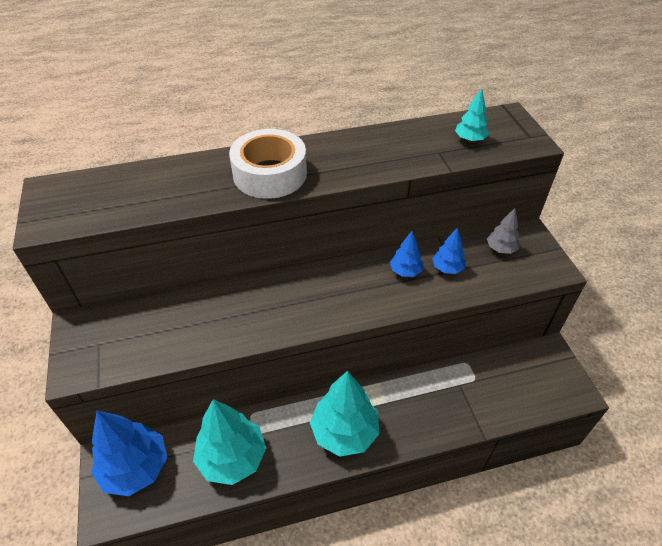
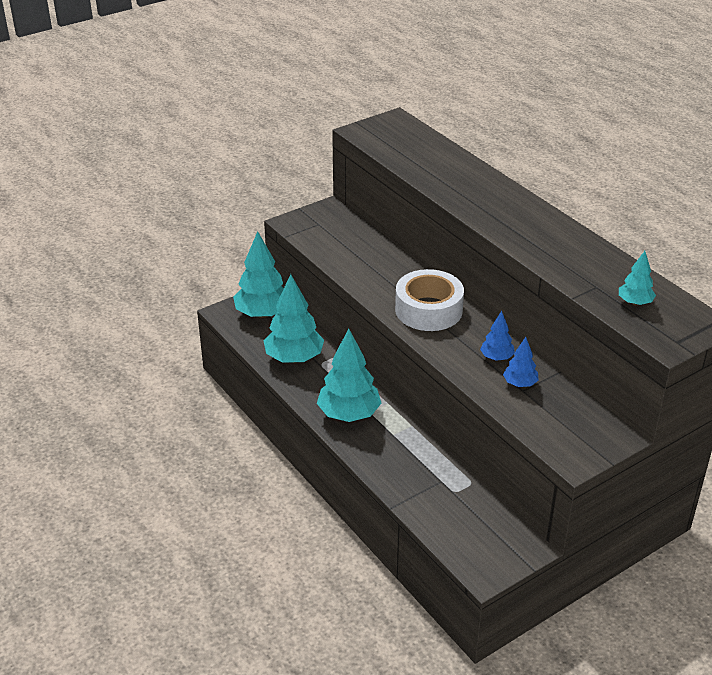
camera: 70 degrees right, 10 degrees down
(136, 468) = (263, 314): blue tree -> turquoise tree
(270, 174) = (487, 204): white tape -> white tape (428, 310)
(501, 249) = (576, 417): grey tree -> none

